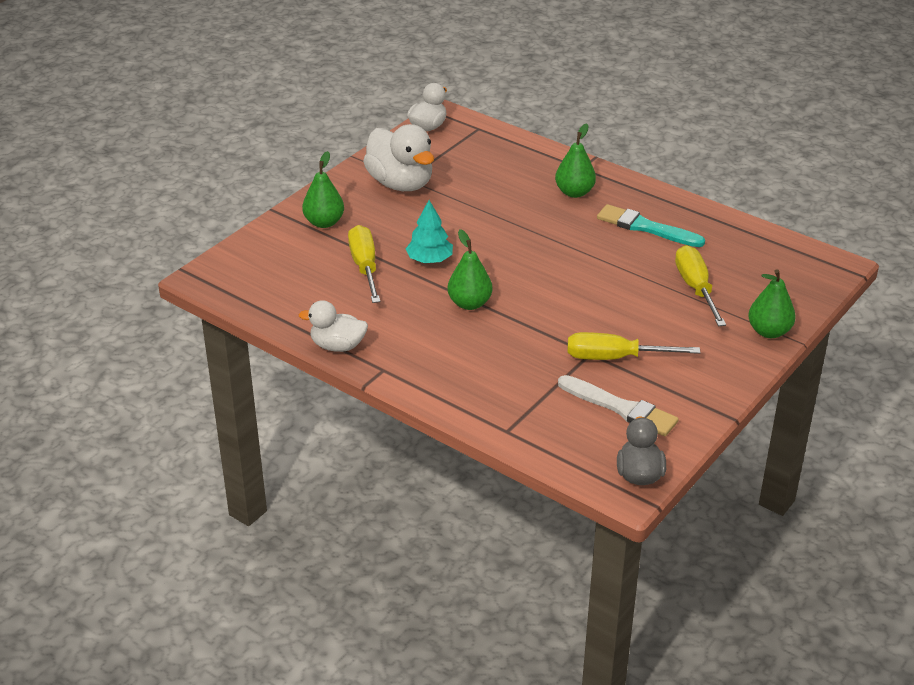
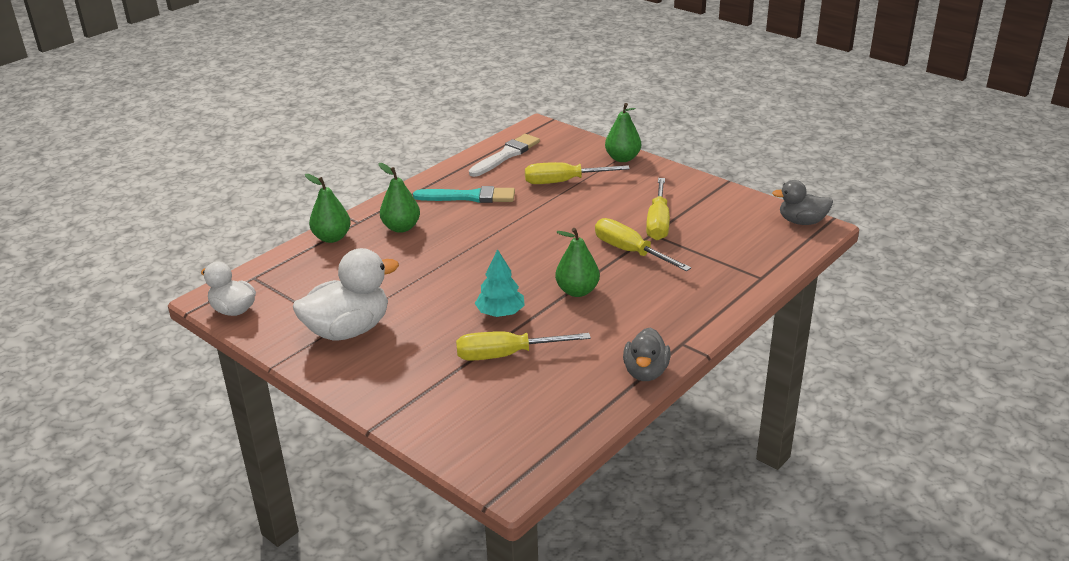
camera: 85 degrees left, 5 degrees down
(324, 222) = (412, 385): green pear -> green pear (332, 238)
(337, 346) = (645, 372): white duck -> grey duck
(549, 337) = (630, 252): none -> yellow screwdriver
(621, 408) = (723, 224): white brush -> white brush (506, 155)
(645, 227) = (469, 197): turquoise brush -> turquoise brush turned 120 degrees counterclockwise

